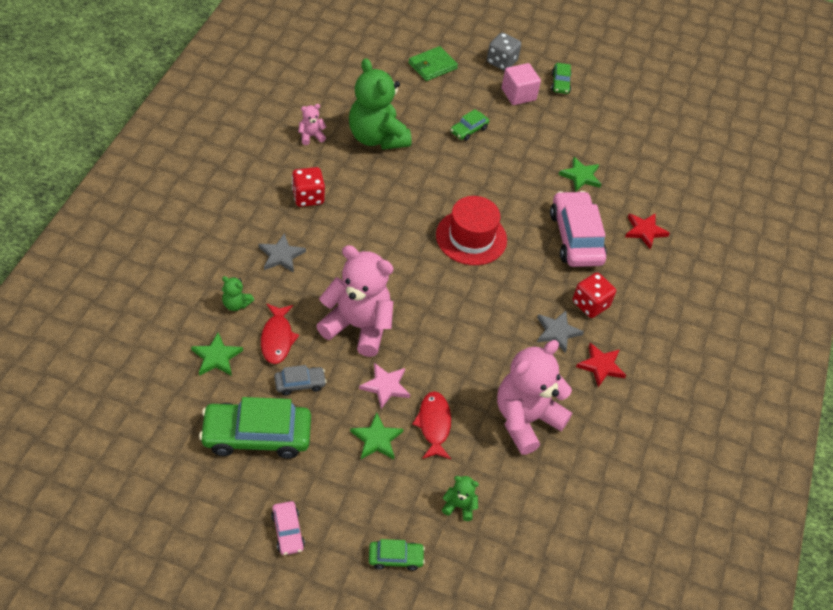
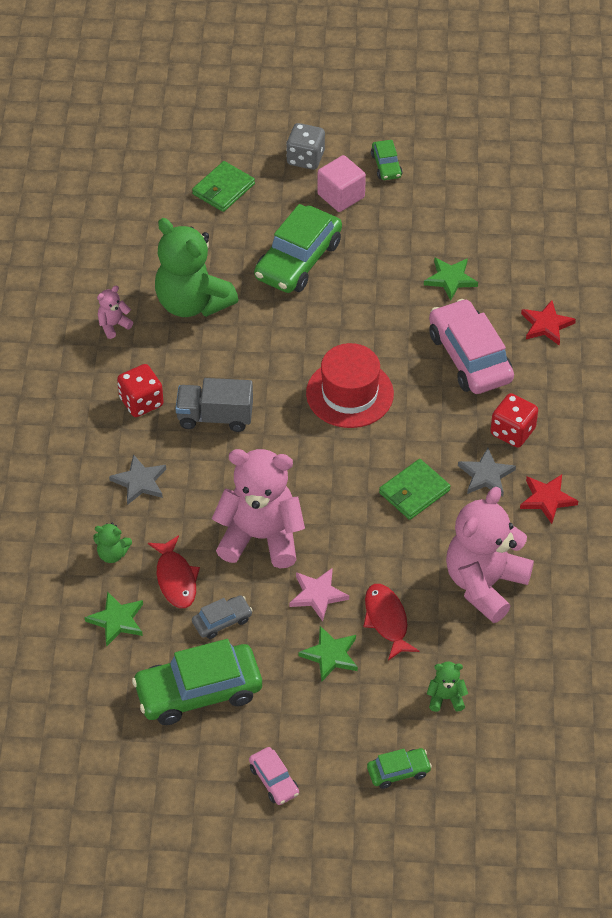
camera: 10 degrees left, 0 degrees up
(359, 224) = (215, 417): none -> grey truck
(469, 130) = (298, 260): green car -> green car, size x2.06
(494, 327) = (414, 491): none -> green wallet

